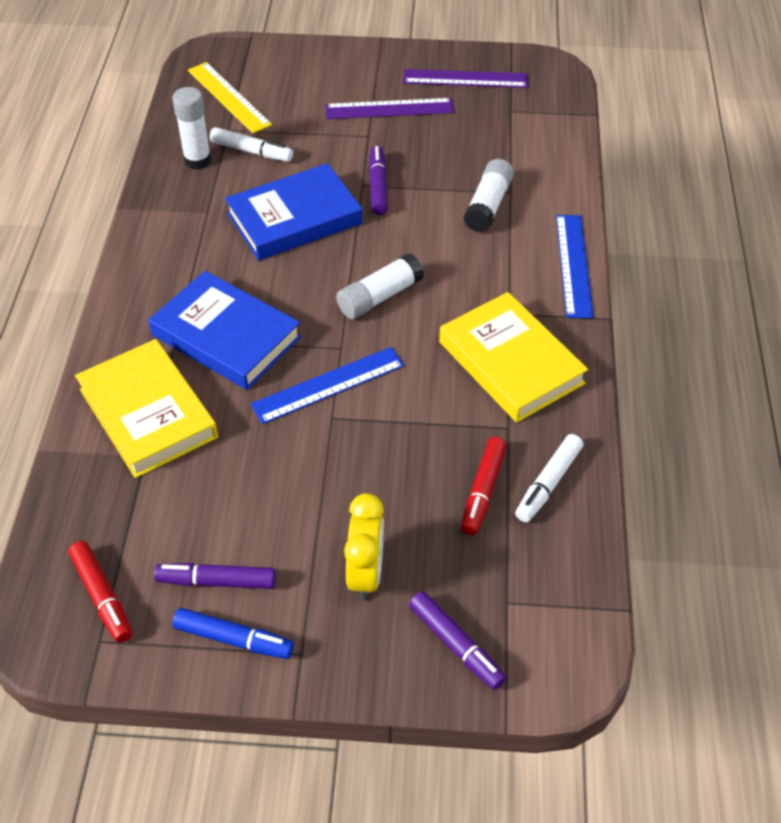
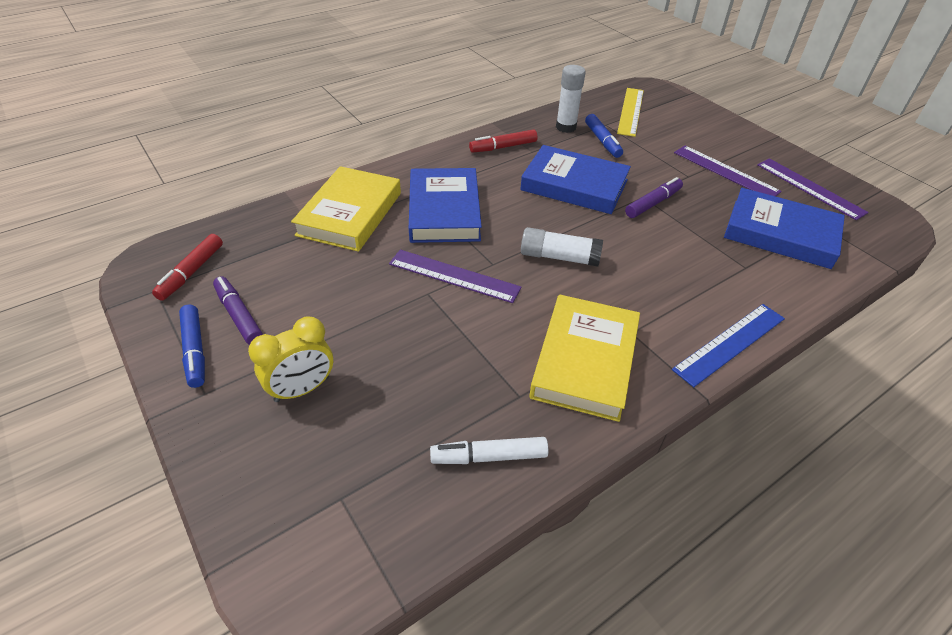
camera: 50 degrees right, 5 degrees down
(252, 151) = (602, 141): white marker -> blue marker
(328, 385) = (454, 276): blue ruler -> purple ruler
(456, 645) = (272, 486): purple marker -> none
(483, 491) = (441, 416): red marker -> red marker (503, 147)
(488, 205) = (716, 263): white glue stick -> none
(496, 141) = (780, 234): none -> blue book

